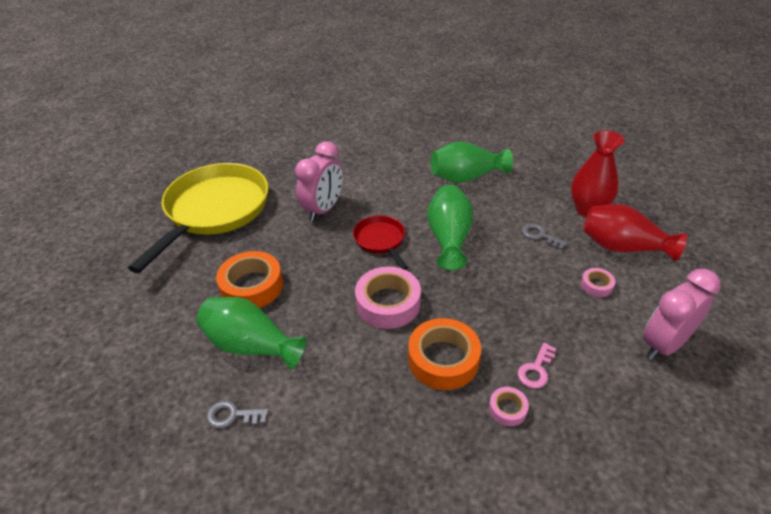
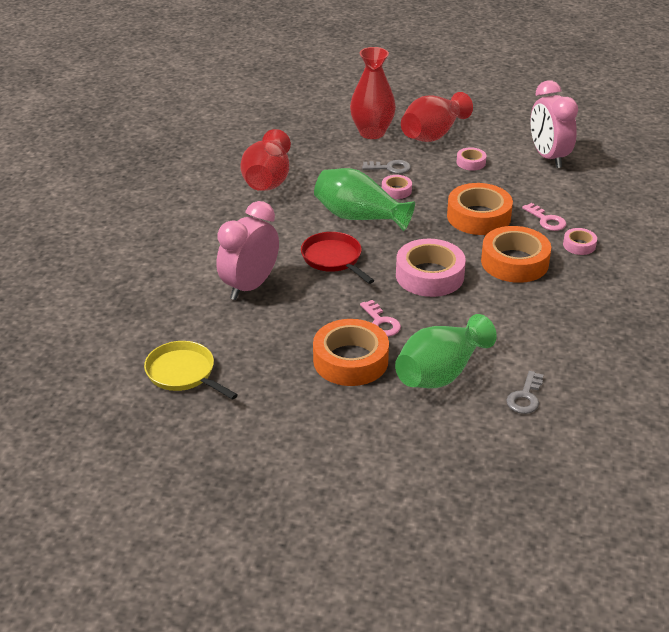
camera: 70 degrees left, 5 degrees down
(214, 211) = (183, 373): yellow pan -> yellow pan, size x0.47
(307, 290) = (381, 322): none -> pink key
(323, 209) = (249, 286): pink clock -> pink clock turned 105 degrees counterclockwise
(380, 240) = (333, 259): red pan -> red pan turned 60 degrees clockwise
(466, 177) = (267, 180): green vase -> red vase
(504, 314) = (478, 217): none -> orange tape
(506, 249) = (396, 190): none -> pink tape
(540, 235) = (390, 168): grey key -> grey key turned 150 degrees counterclockwise

